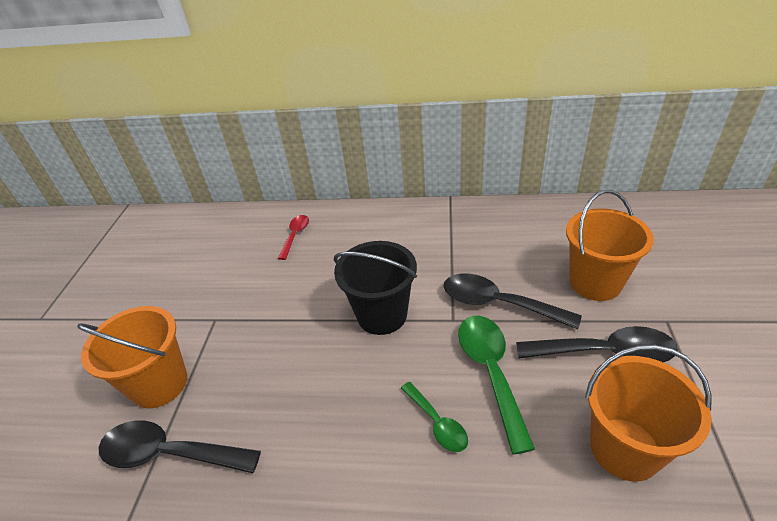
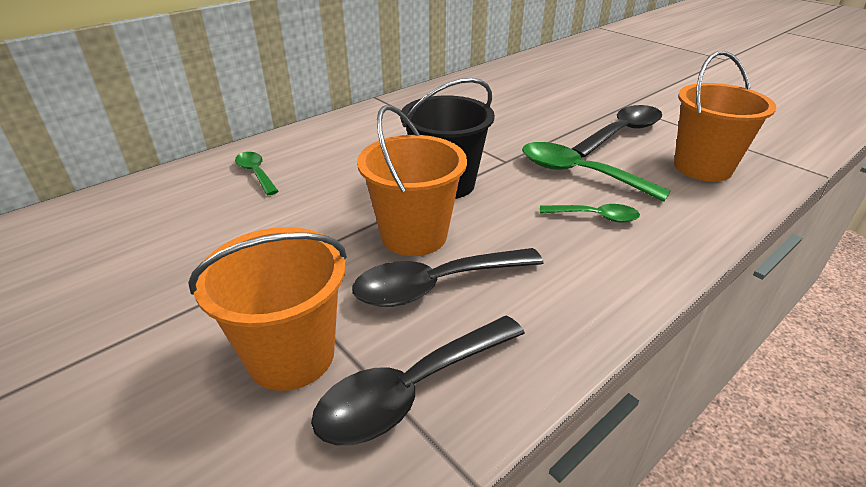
camera: 50 degrees left, 5 degrees down
(295, 236) = (256, 173): red spoon -> green spoon
(498, 304) = (521, 139): black spoon -> black spoon (436, 285)
(595, 282) = (560, 105): orange bucket -> orange bucket (414, 235)

